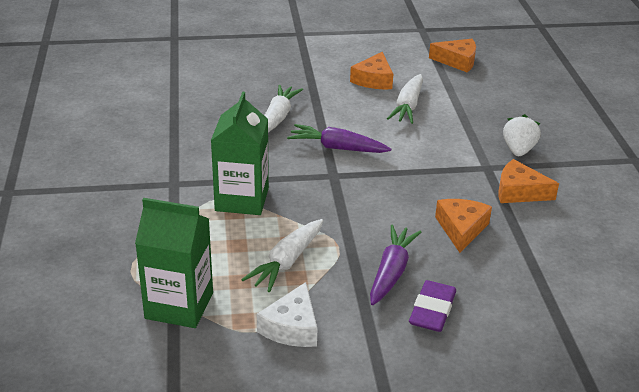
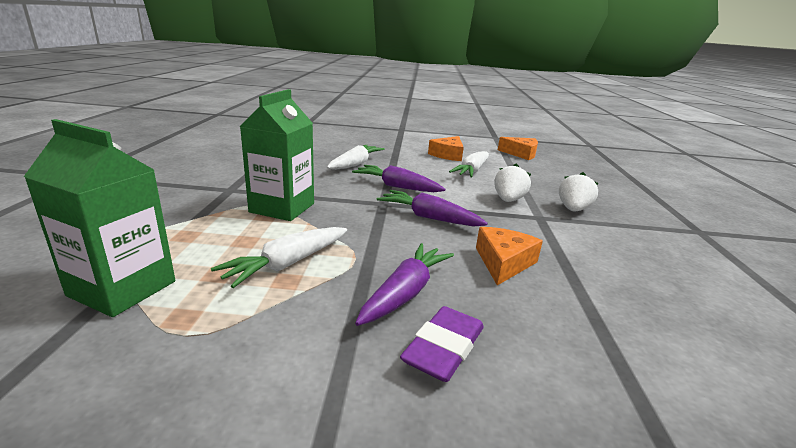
camera: 10 degrees right, 10 degrees down
(292, 327) = (237, 338): white cheese -> none
(383, 187) = (429, 217): none -> purple carrot
(454, 148) = (508, 200): none -> white strawberry
(519, 192) = (573, 240): orange cheese -> none

